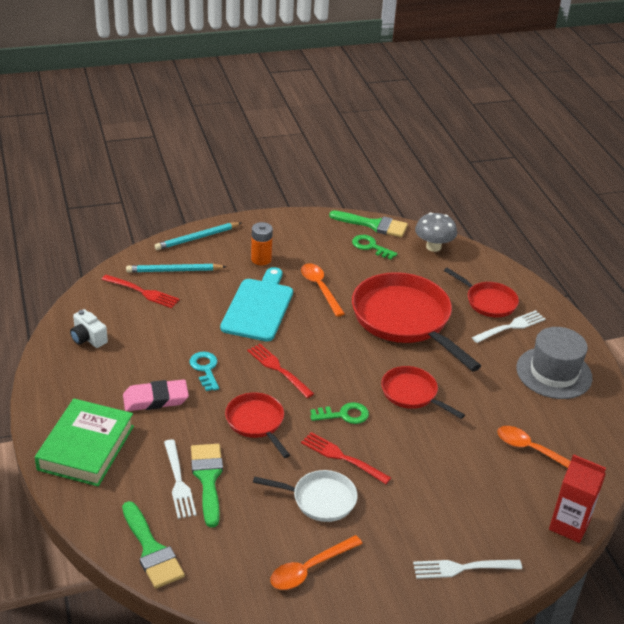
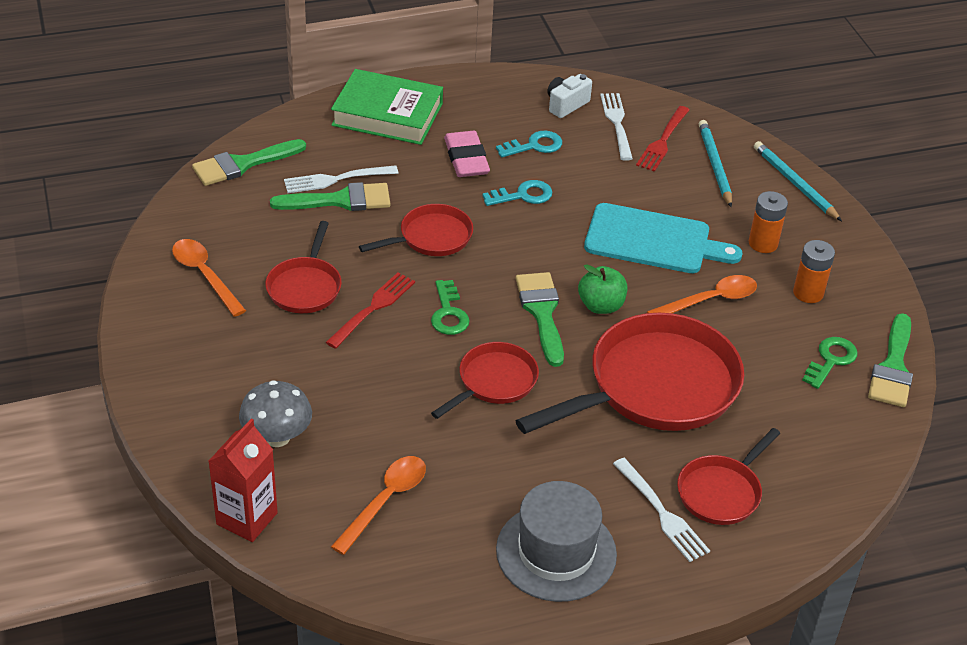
camera: 90 degrees right, 5 degrees up
(141, 359) = (534, 146): none -> turquoise key
(279, 369) = (529, 257): red fork -> none
(309, 247) = (808, 293): none -> orange battery
(319, 499) = (305, 286): white pan -> red pan
(329, 337) = (601, 306): none -> green apple
(339, 366) = (541, 312): none -> green brush
(433, 247) = (855, 437): grey mushroom -> grey mushroom (277, 437)
(463, 568) = (190, 403): white fork -> white fork (617, 124)

